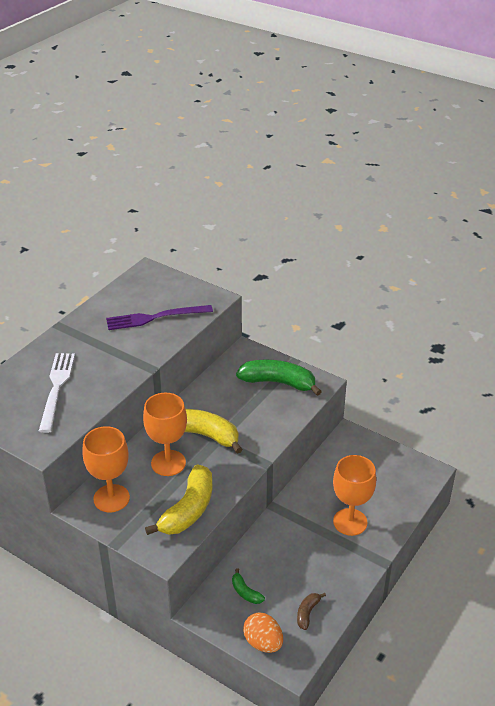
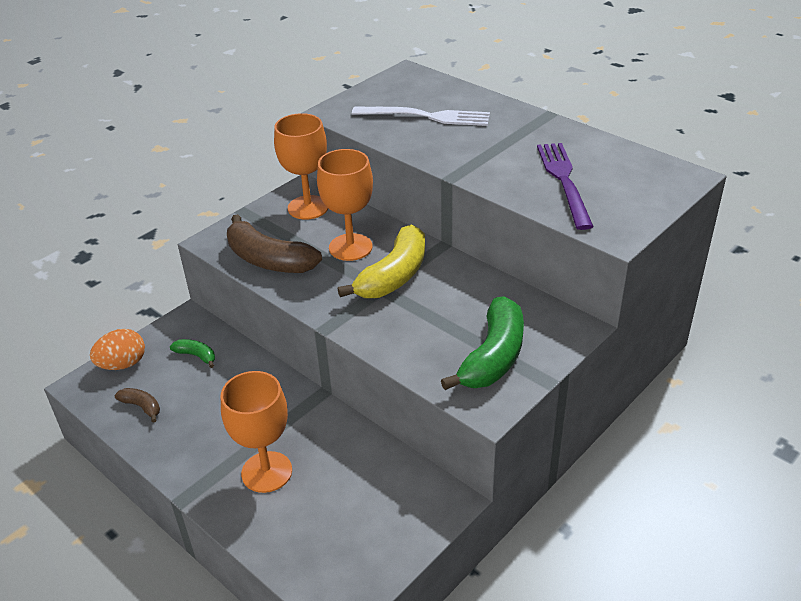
camera: 100 degrees right, 0 degrees up
(188, 510) = (268, 260): yellow banana -> brown banana
(245, 592) = (196, 356): green banana -> green banana turned 60 degrees clockwise

